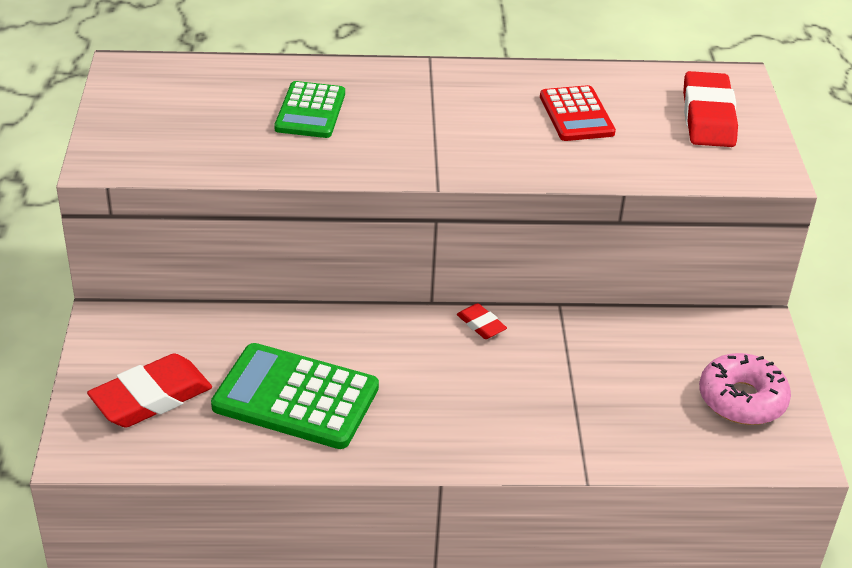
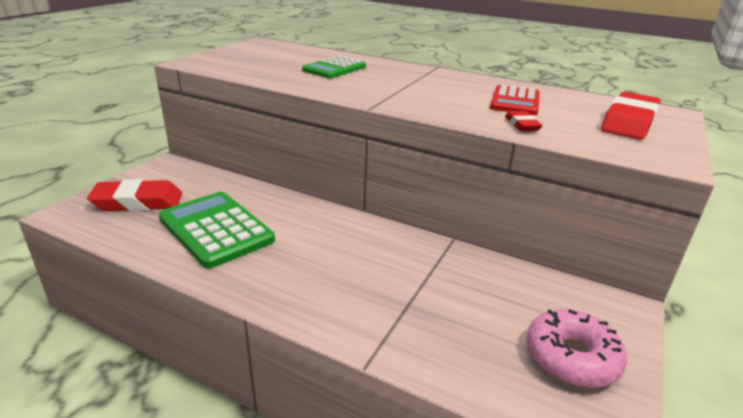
camera: 30 degrees right, 10 degrees down
(481, 325) = (383, 231): red eraser -> red eraser (522, 125)

